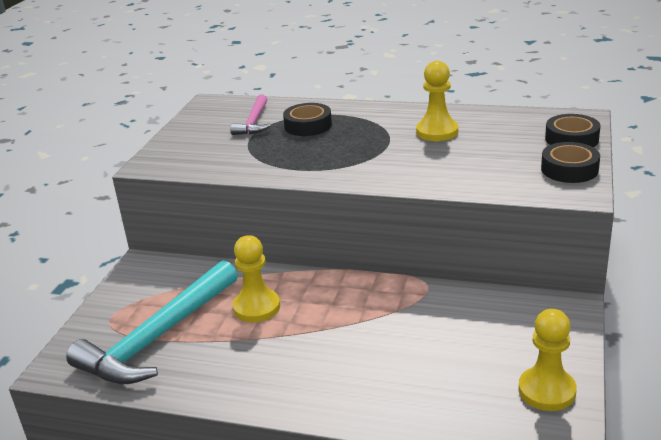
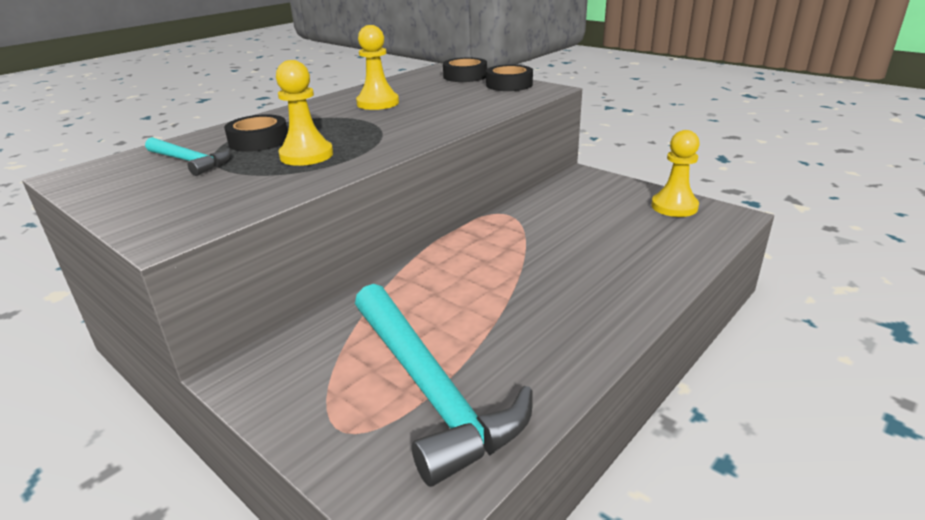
camera: 65 degrees left, 0 degrees up
(254, 122) = (190, 162): pink hammer -> turquoise hammer
(256, 307) = (443, 304): yellow pawn -> yellow pawn (306, 155)

